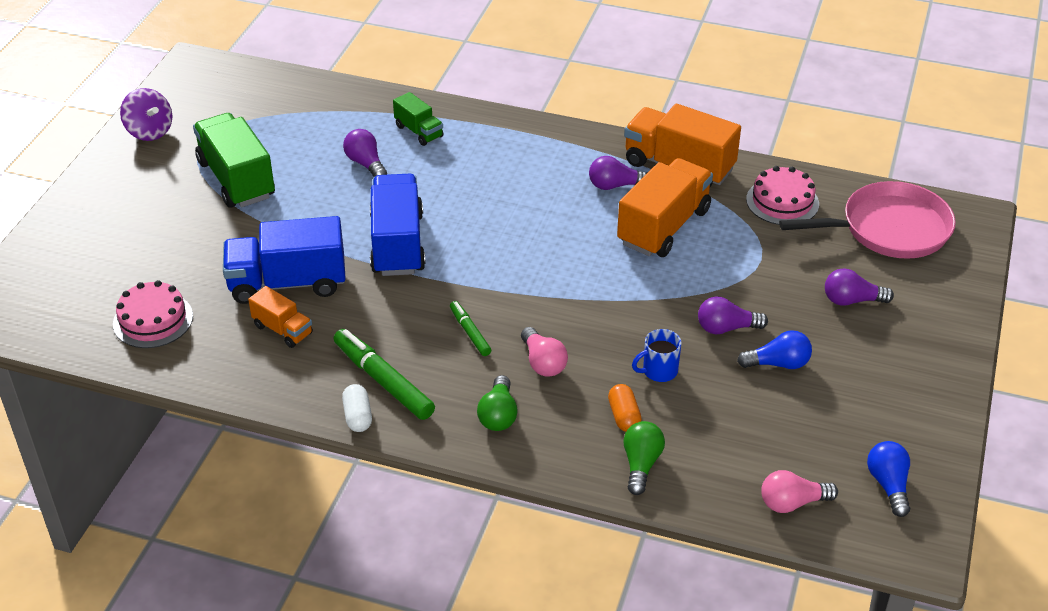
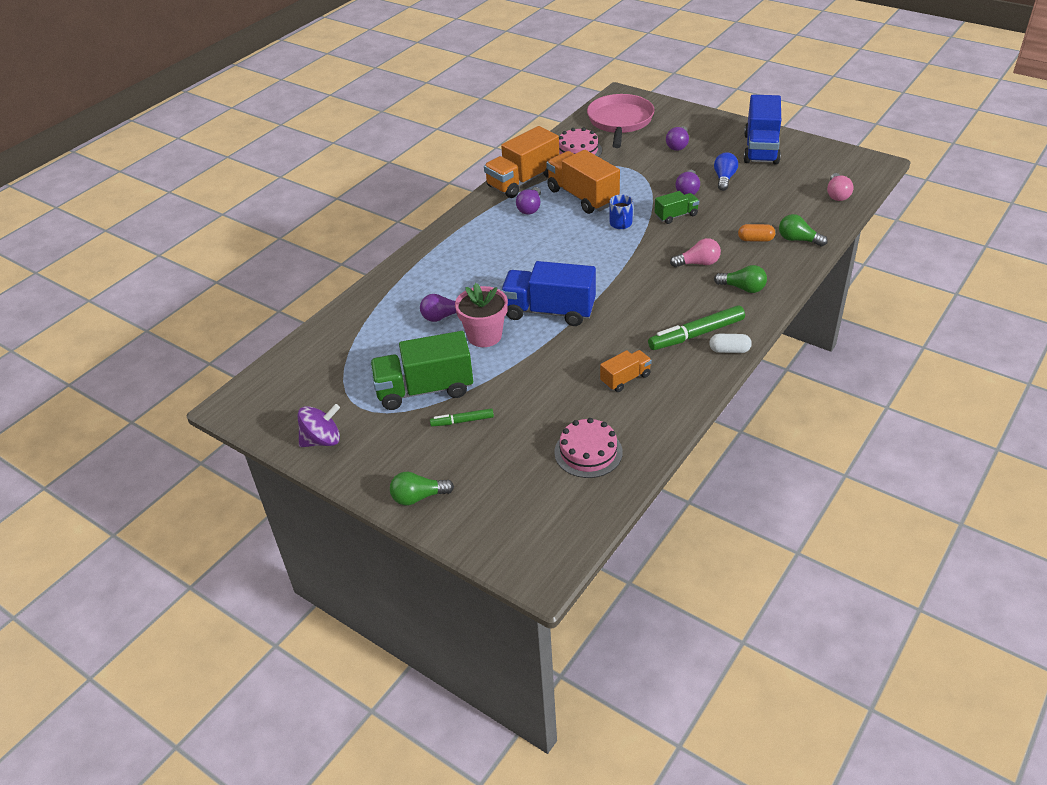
camera: 70 degrees left, 0 degrees up
(76, 212) = (418, 497): none -> green light bulb
(288, 283) = (572, 371): blue truck -> blue truck (761, 149)
(338, 202) = (484, 336): none -> pink flower pot
(419, 131) = (417, 285): green truck -> green truck (676, 215)
(470, 332) = (658, 290): green marker -> green marker (462, 421)
(659, 371) = (719, 220): blue mug -> blue mug (621, 224)
(888, 485) = (828, 163): blue light bulb -> none

